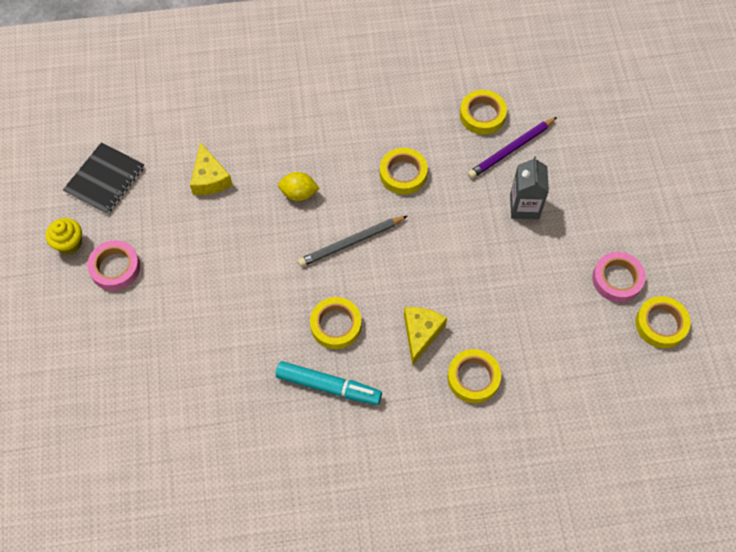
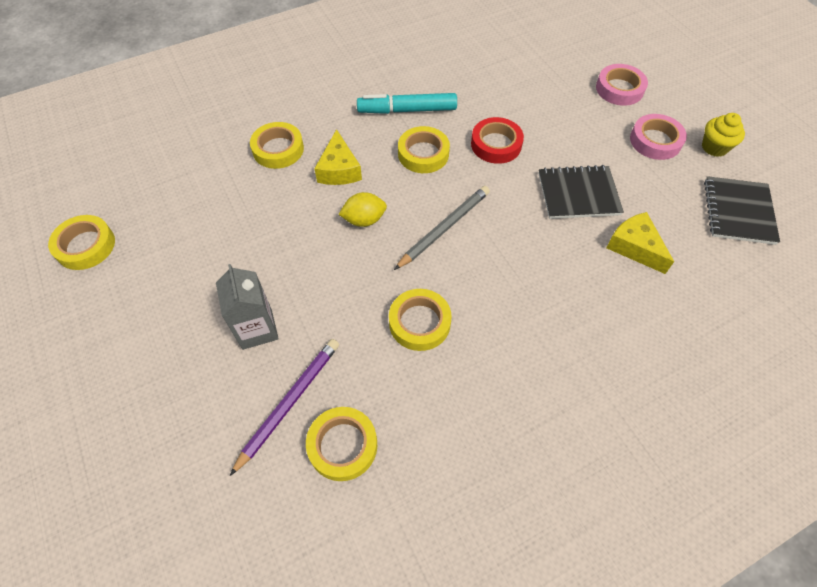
camera: 160 degrees right, 5 degrees down
(222, 237) = (578, 194): none -> black notebook
(263, 313) = (496, 144): none -> red tape
(299, 193) = (528, 261): yellow lemon -> yellow lemon (364, 220)
(617, 279) = (135, 278): pink tape -> pink tape (619, 89)

